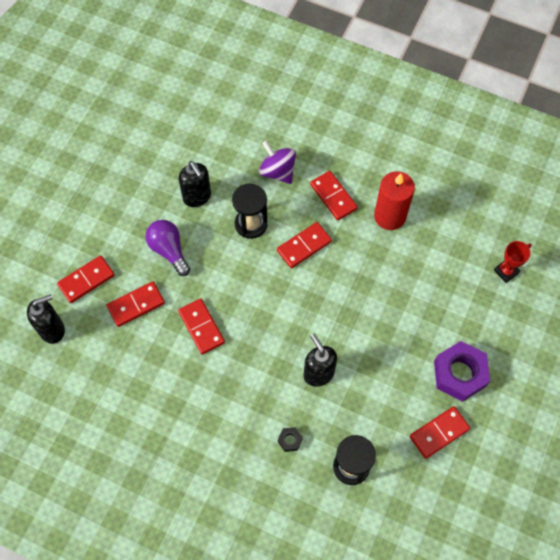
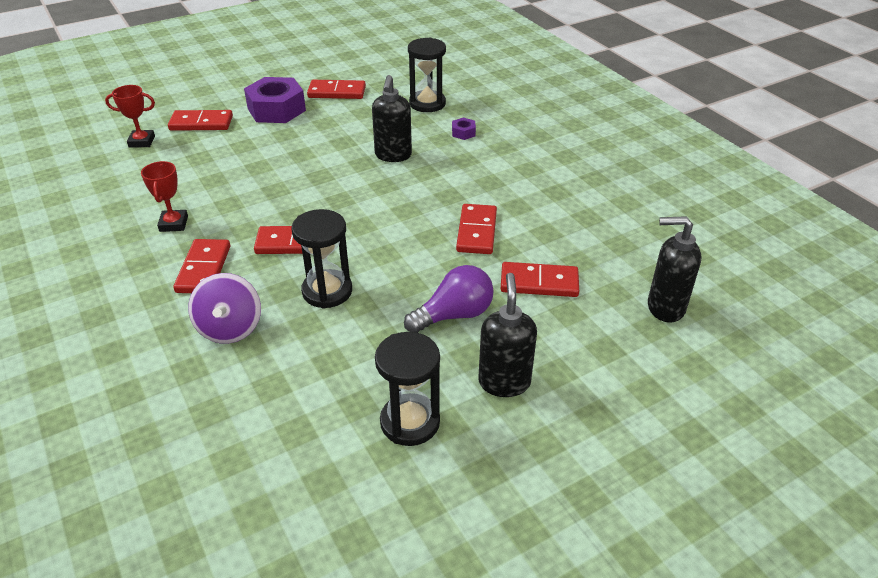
camera: 145 degrees left, 25 degrees down
(86, 280) = (589, 337): red domino -> red domino (201, 123)
(146, 176) = (410, 422): none -> black hourglass
(169, 250) = (454, 315): purple light bulb -> purple light bulb turned 120 degrees counterclockwise
(197, 197) = (362, 355): black soap dispenser -> black soap dispenser (504, 382)
(290, 440) = (463, 133): black nut -> purple nut
(390, 216) = (174, 224): red candle -> red trophy

